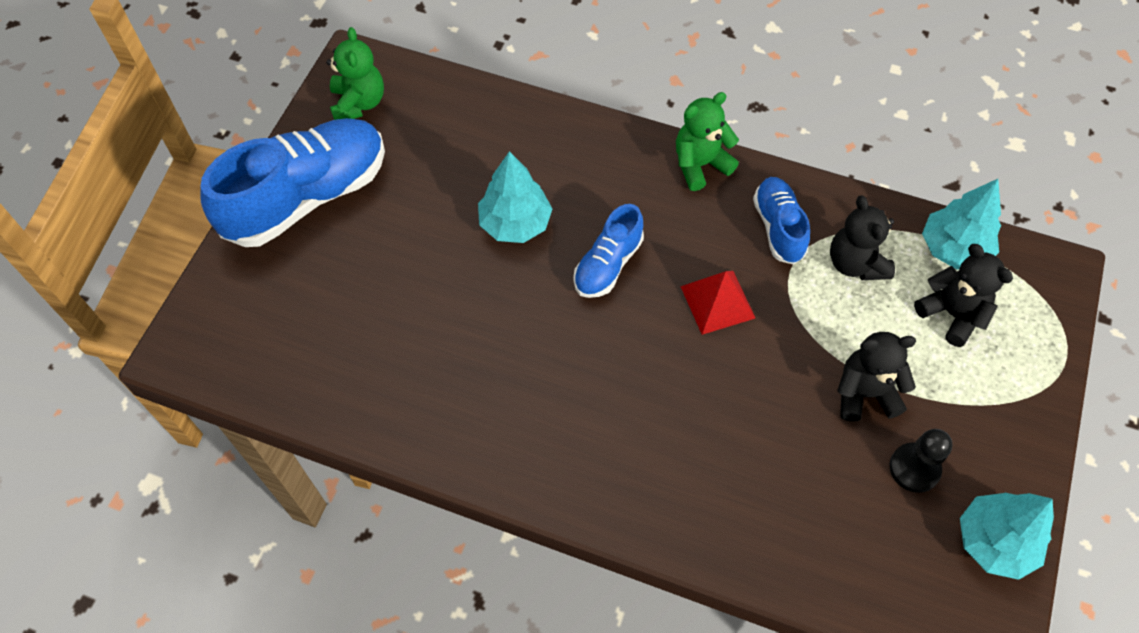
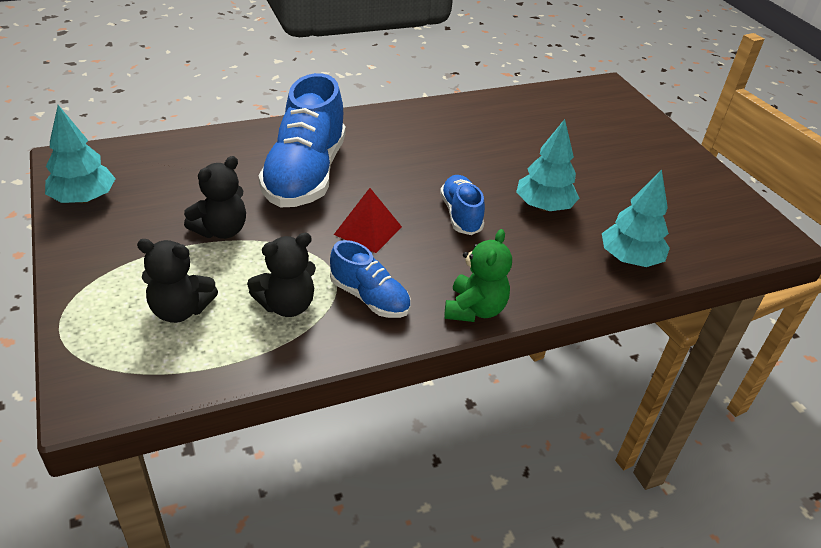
camera: 135 degrees right, 20 degrees down
(307, 197) = (667, 160): blue shoe -> blue shoe (305, 174)
(358, 103) = (732, 218): green teddy bear -> none
(855, 263) = (287, 305): black teddy bear -> black teddy bear turned 120 degrees clockwise
(914, 468) = (160, 209): black pawn -> none
(953, 249) = (206, 362): turquoise tree -> turquoise tree (630, 259)

